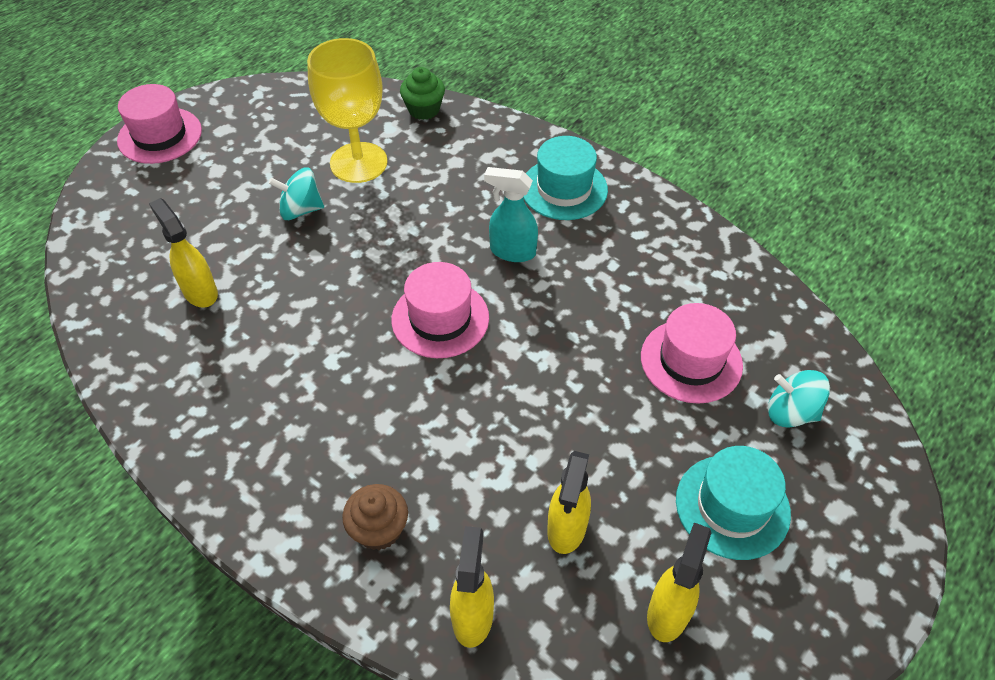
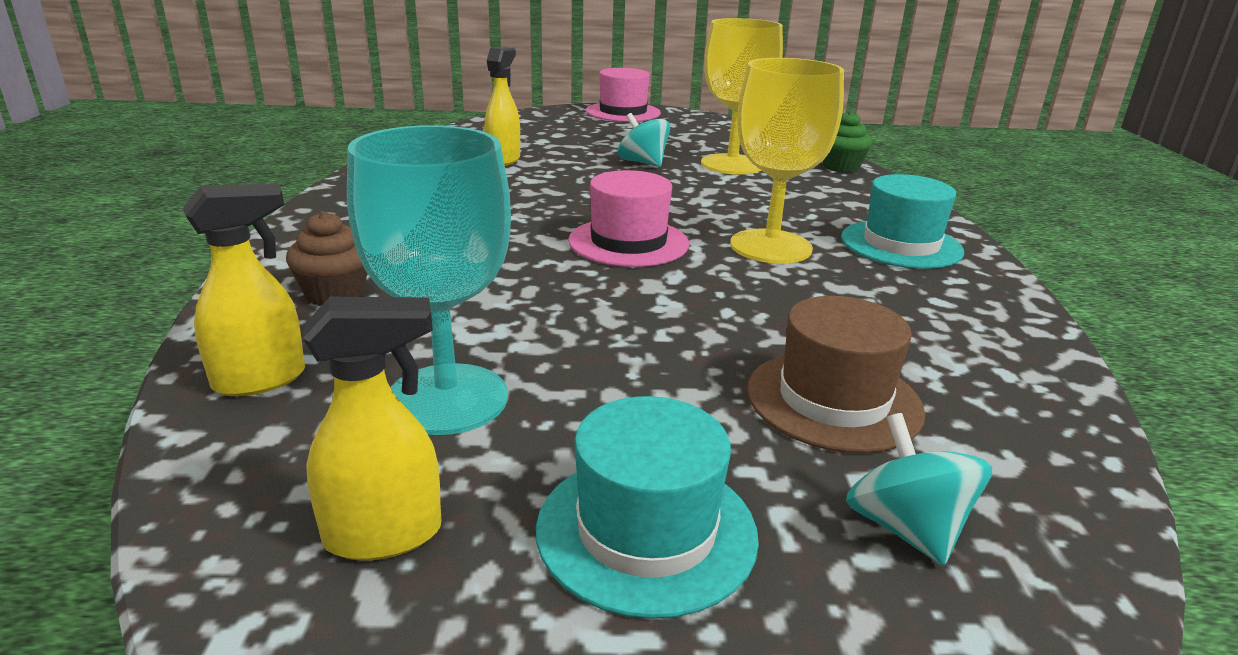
camera: 50 degrees right, 25 degrees down
(512, 251) = (770, 247): turquoise spray bottle -> yellow goblet
(566, 529) = (447, 399): yellow spray bottle -> turquoise goblet
(691, 361) = (833, 400): pink hat -> brown hat

